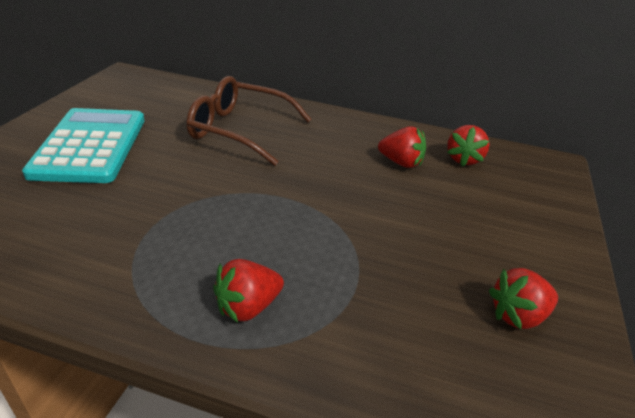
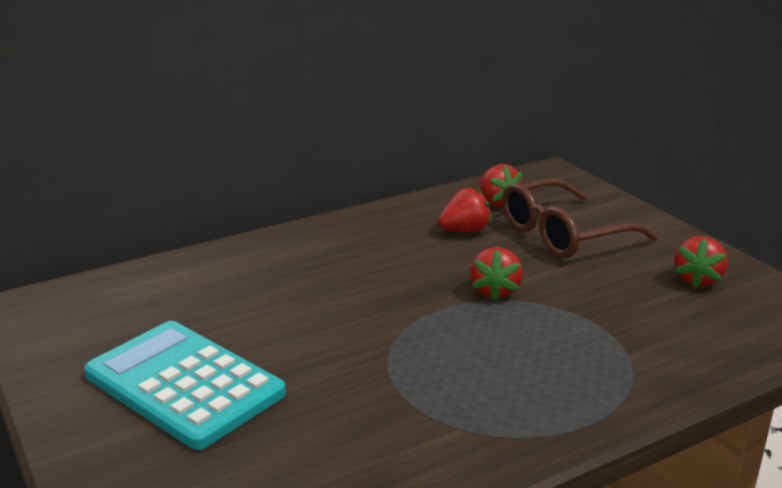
camera: 45 degrees left, 10 degrees down
(240, 130) = (290, 283): brown glasses -> brown glasses (563, 234)
(248, 307) = (574, 384): red strawberry -> red strawberry (495, 291)

